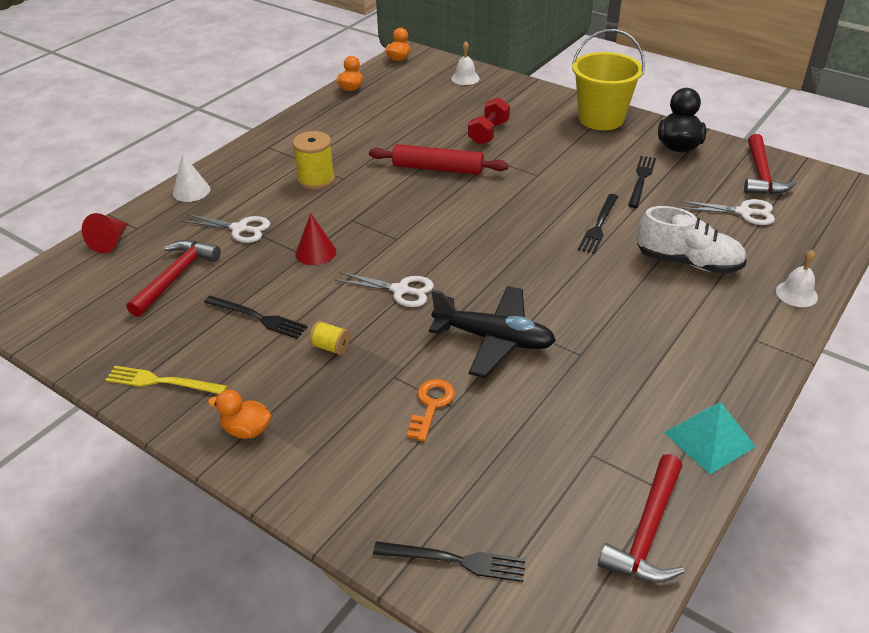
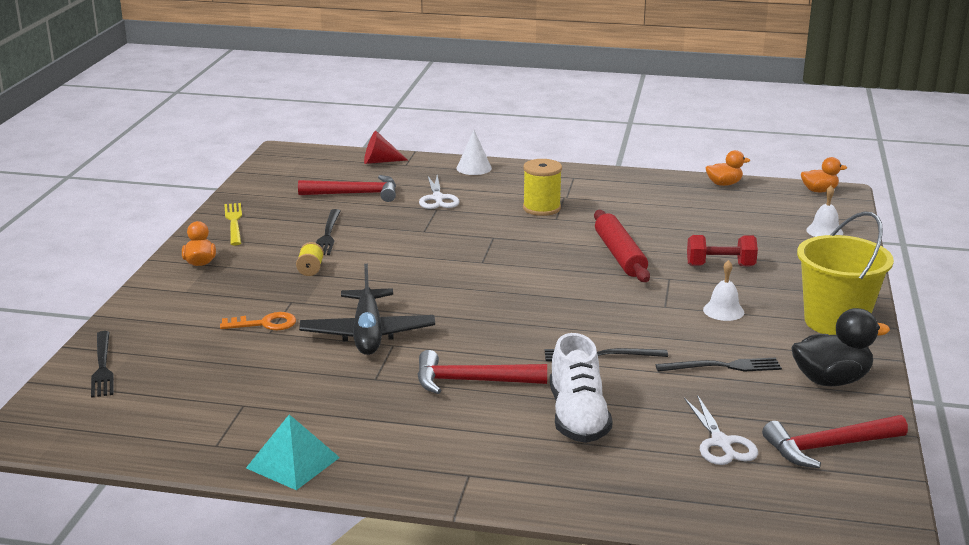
camera: 65 degrees right, 15 degrees down
(315, 252) = (431, 234): red cone -> none
(400, 290) = (406, 280): white scissors -> none
(647, 532) = (162, 444): red hammer -> red hammer (472, 381)
(796, 294) = (576, 495): white bell -> white bell (723, 310)

